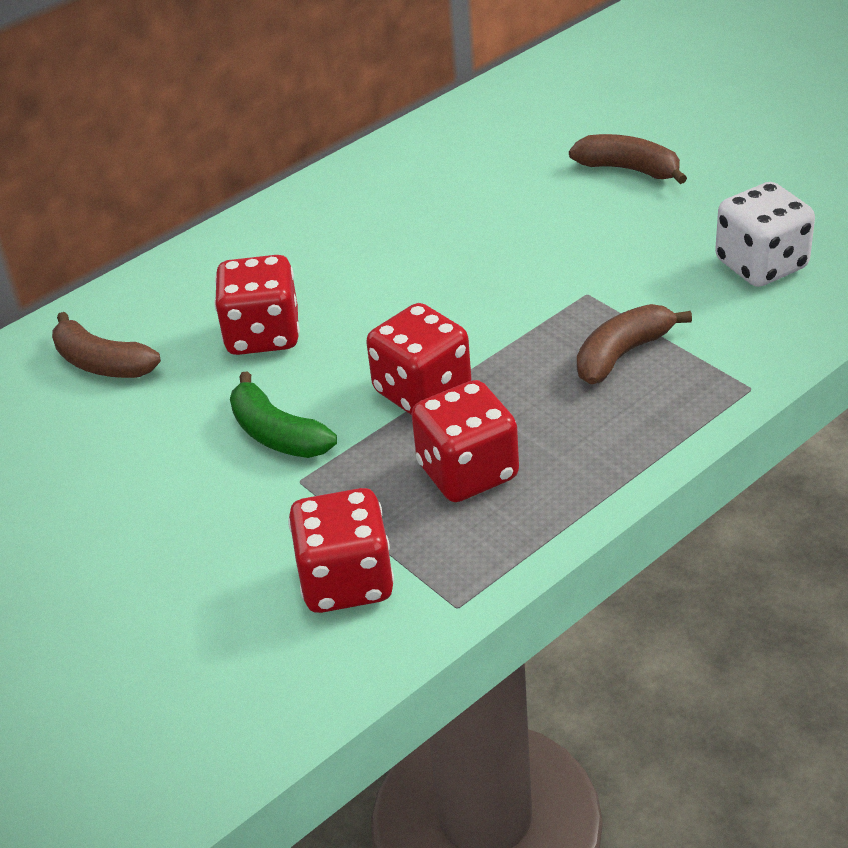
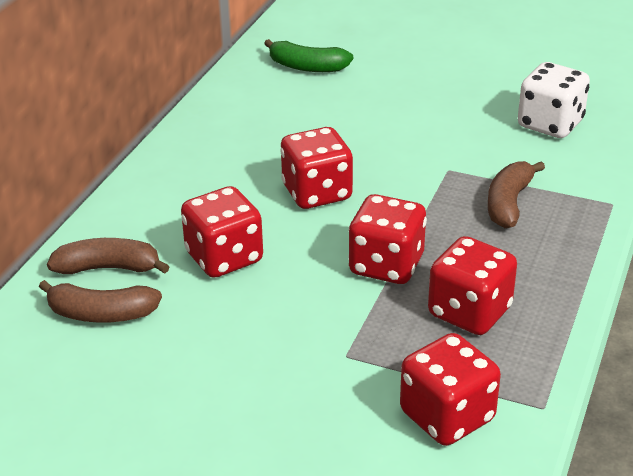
camera: 30 degrees left, 5 degrees down
(277, 434) = (299, 327): green banana -> green banana (307, 67)
(416, 285) = (317, 193): none -> red dice
(628, 169) = (406, 82): brown banana -> brown banana (108, 268)

